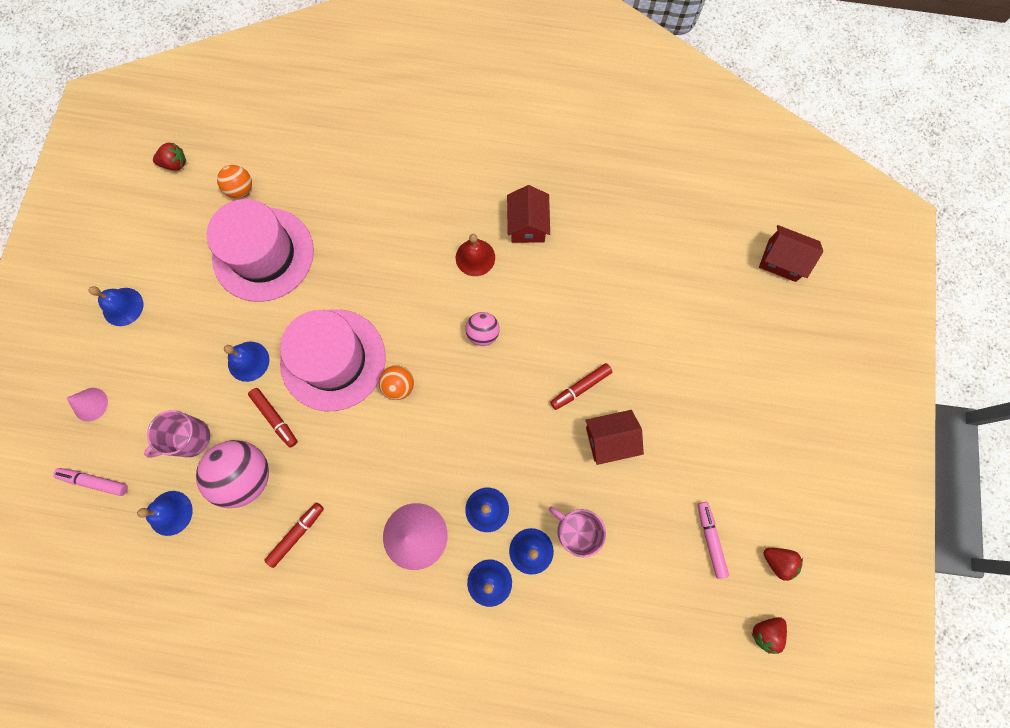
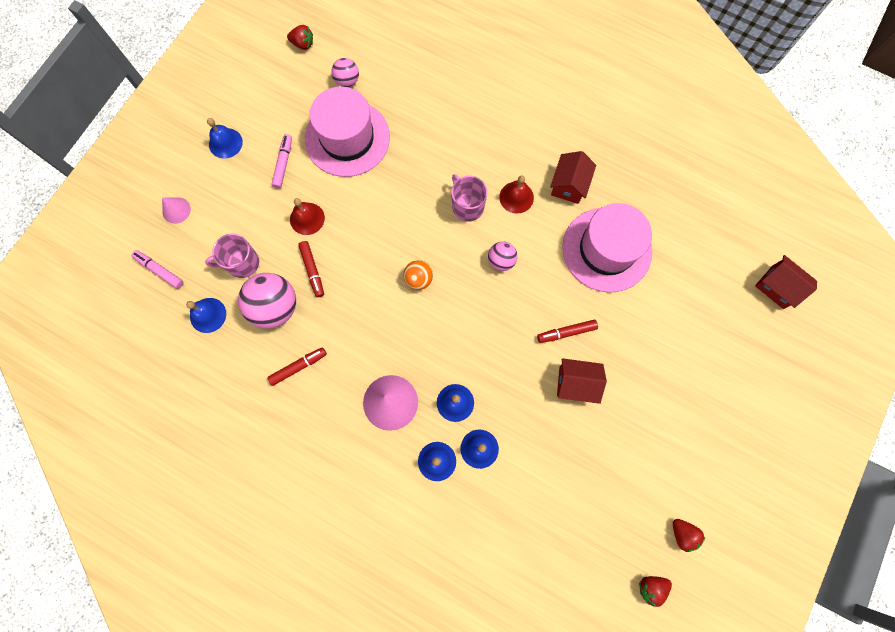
camera: 20 degrees right, 0 degrees up
(241, 189) = (347, 81): orange ball -> pink ball
(248, 361) = (307, 218): blue bell -> red bell
(333, 359) = (373, 240): pink hat -> pink hat (606, 249)
(576, 531) = (521, 446): pink mug -> pink mug (467, 206)
(710, 539) = (631, 494): pink marker -> pink marker (283, 163)

